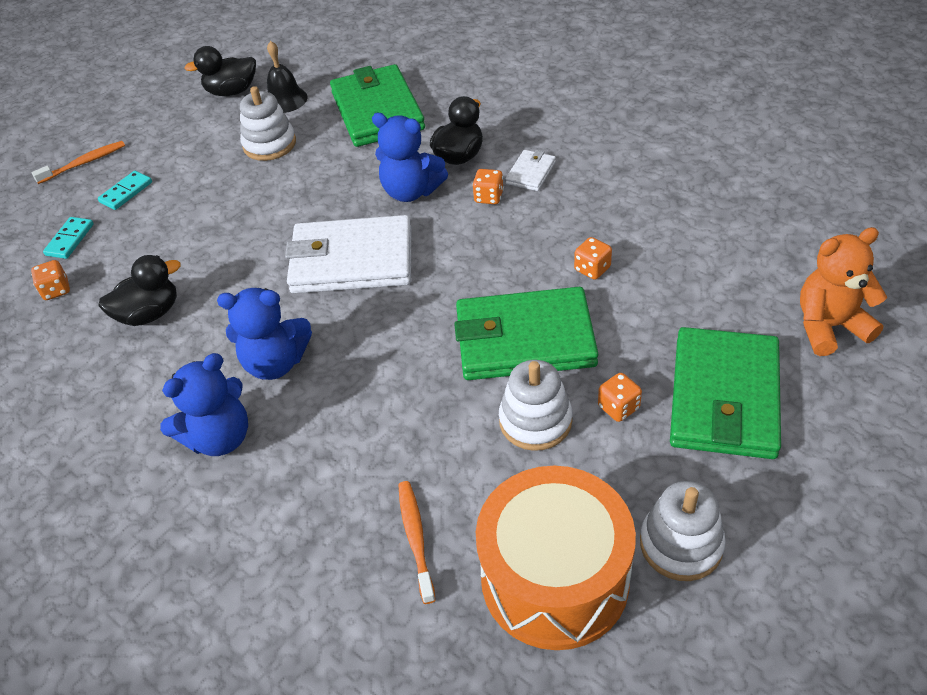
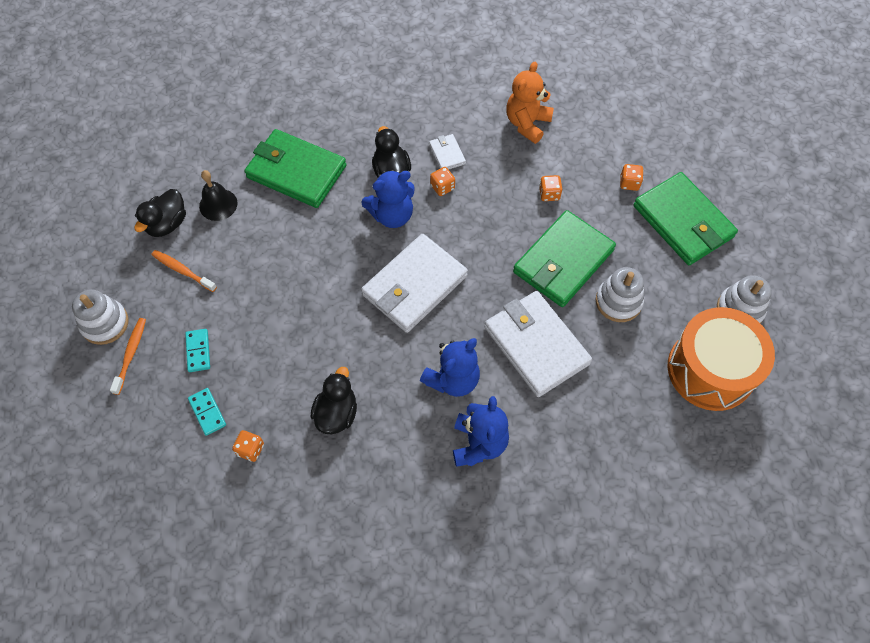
camera: 50 degrees left, 15 degrees up
(269, 144) = (254, 245): white stacking toy -> white stacking toy (105, 323)
(392, 395) = (536, 345): none -> white wallet
(416, 539) = (635, 406): orange toothbrush -> orange toothbrush (183, 271)
(618, 407) = (646, 264): orange dice -> orange dice (629, 183)
(829, 326) = (687, 148): orange teddy bear -> orange teddy bear (527, 123)

